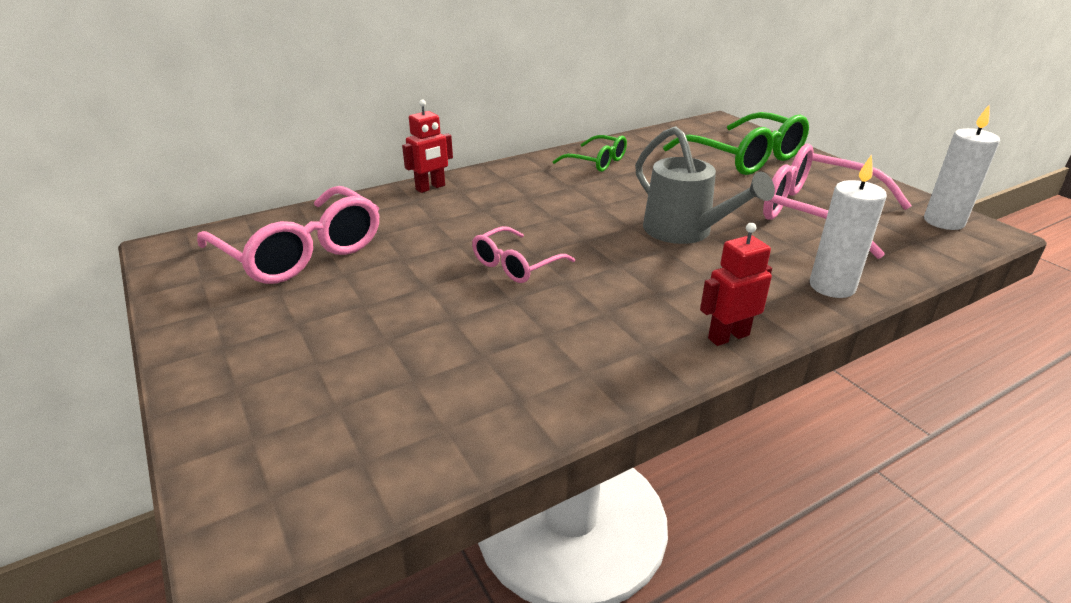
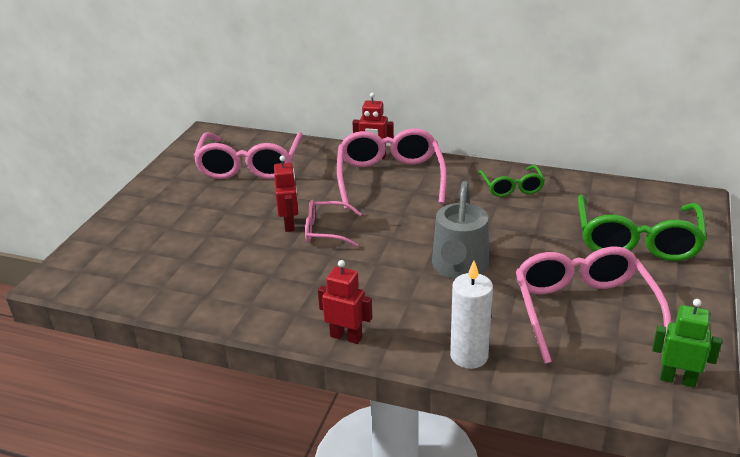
camera: 50 degrees right, 0 degrees up
(466, 279) = (289, 224): none -> red robot
(483, 197) = (390, 178): none -> pink glasses
(944, 222) = (677, 379): white candle -> green robot

